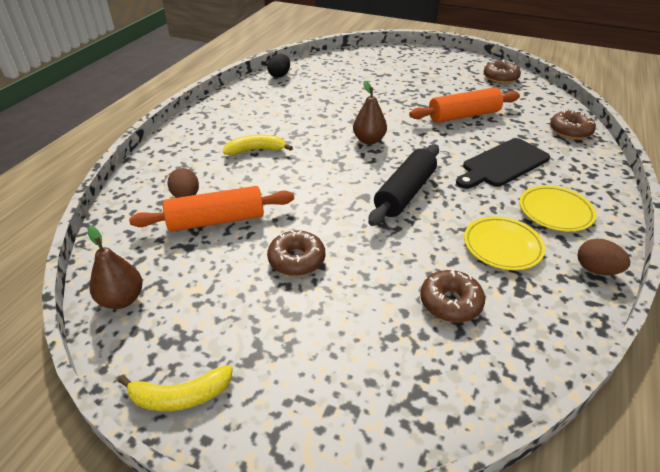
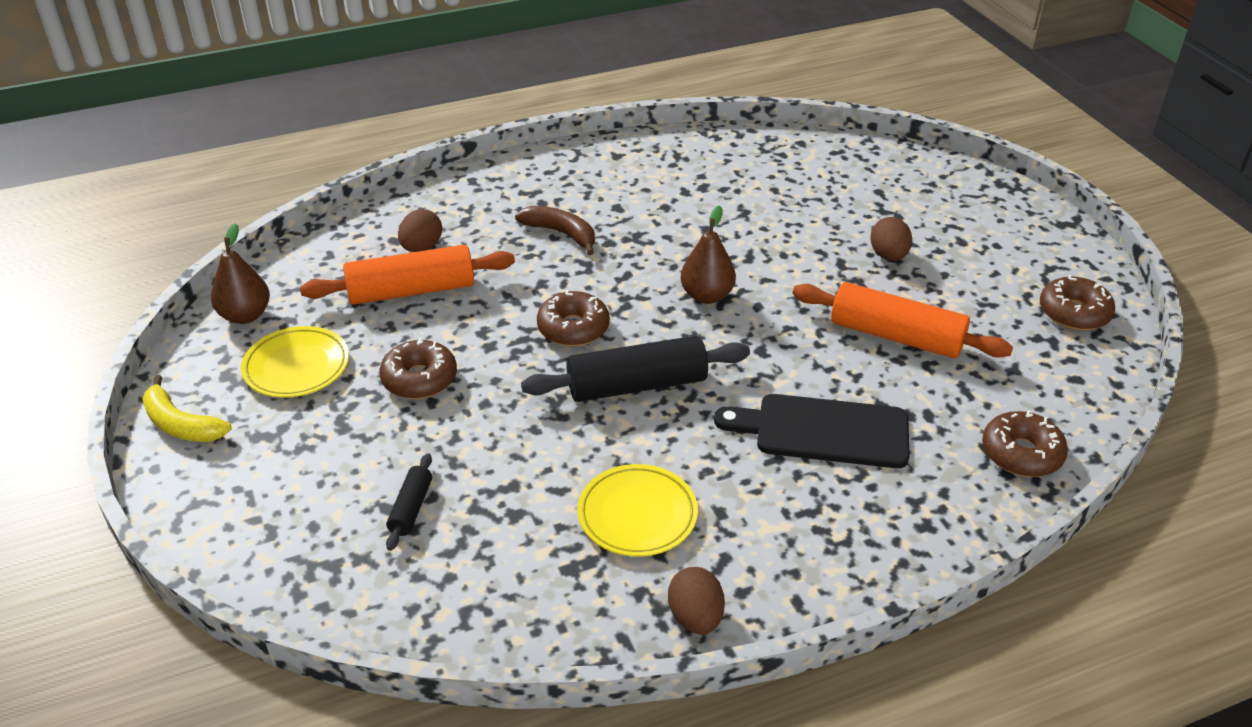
camera: 45 degrees right, 0 degrees up
(216, 220) = (411, 291): orange rolling pin -> orange rolling pin turned 45 degrees counterclockwise
(256, 150) = (561, 233): yellow banana -> brown banana
(279, 75) = (743, 143): black egg -> none
(404, 326) = (411, 508): none -> black rolling pin
(410, 89) = (888, 256): none -> brown egg
(450, 303) = (485, 522): brown donut -> brown donut (573, 328)
(555, 212) = (776, 528): yellow plate -> yellow plate (297, 367)

